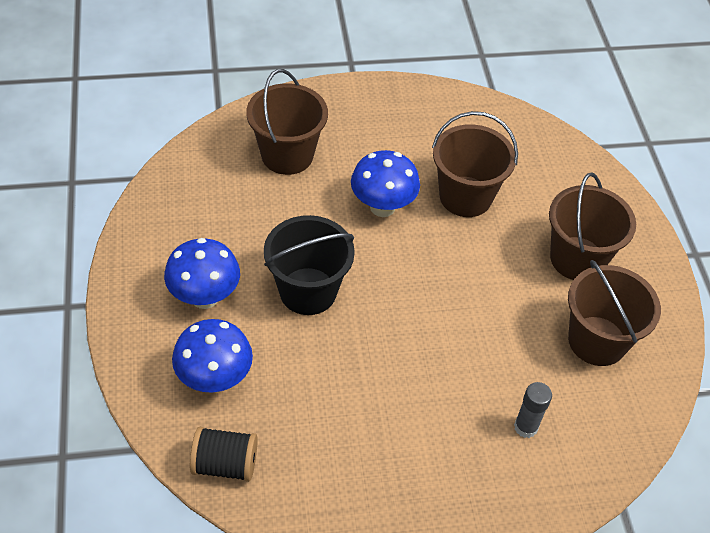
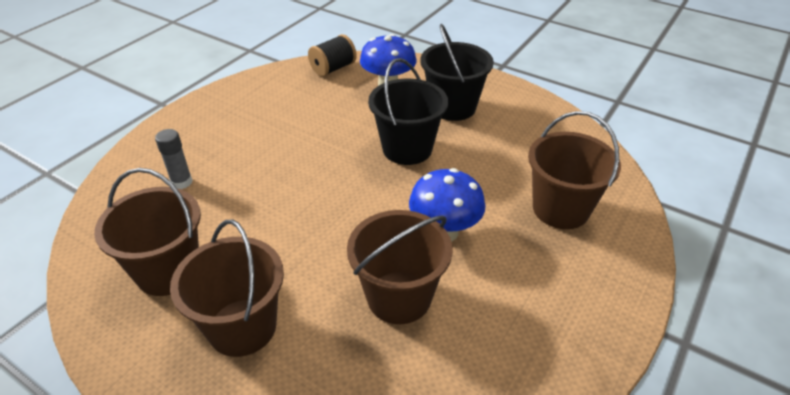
camera: 135 degrees right, 10 degrees down
(205, 297) = (453, 107): blue mushroom -> black bucket

